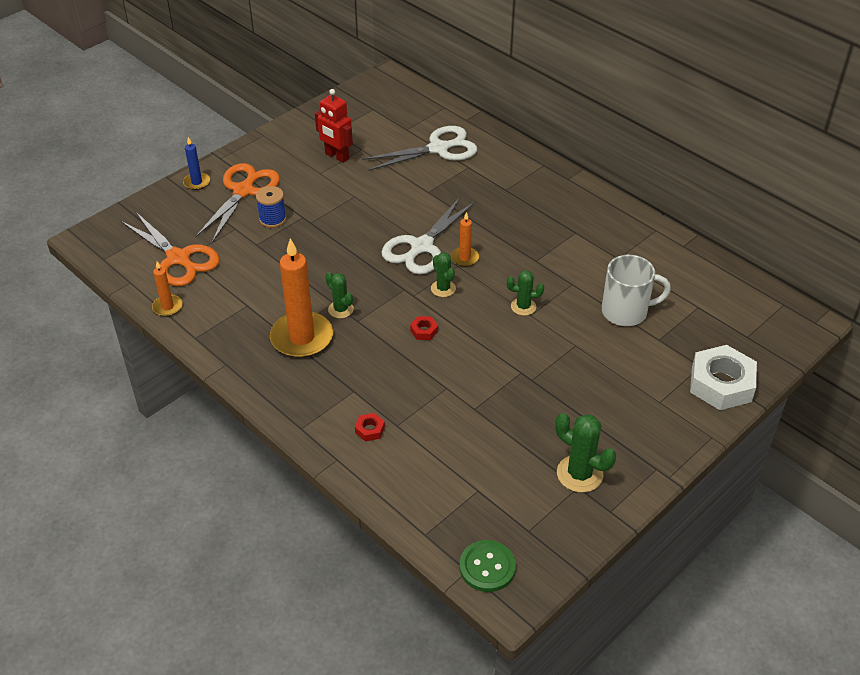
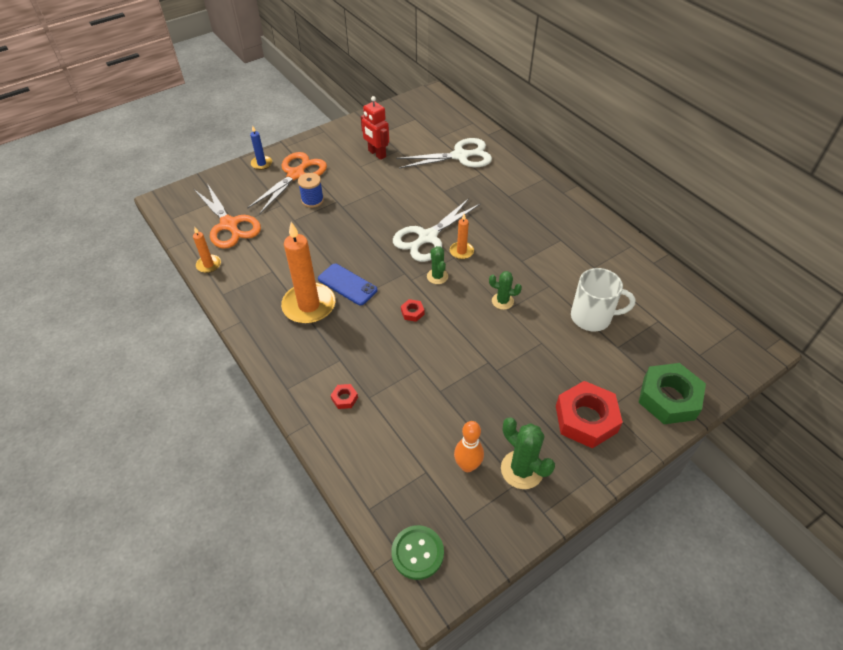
camera: 10 degrees right, 5 degrees up
(340, 309) = (347, 284): green cactus -> blue phone
(521, 478) = (467, 466): none -> orange bowling pin
(638, 416) = (586, 419): none -> red nut
(721, 384) = (668, 398): white nut -> green nut

